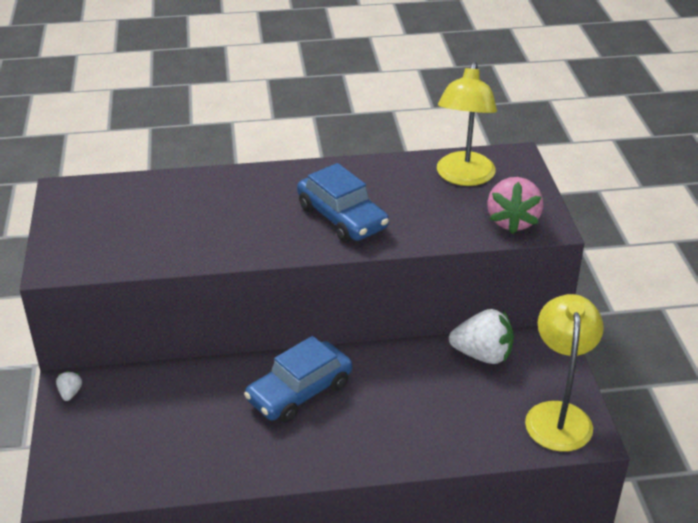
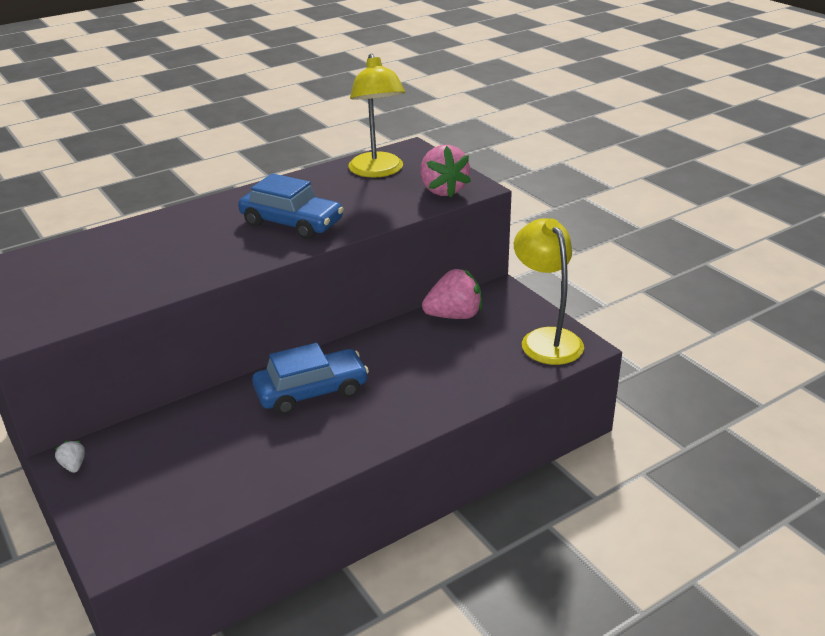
camera: 25 degrees left, 5 degrees down
(299, 392) = (311, 391): blue car -> blue car turned 135 degrees counterclockwise
(482, 355) = (454, 316): white strawberry -> pink strawberry

